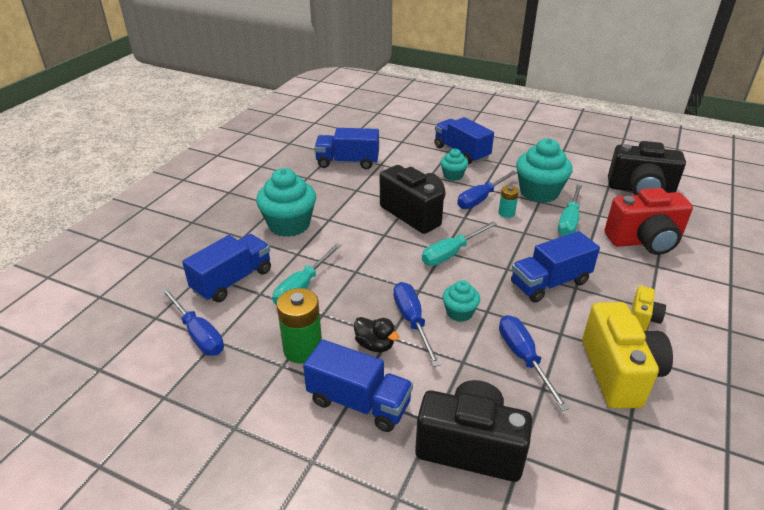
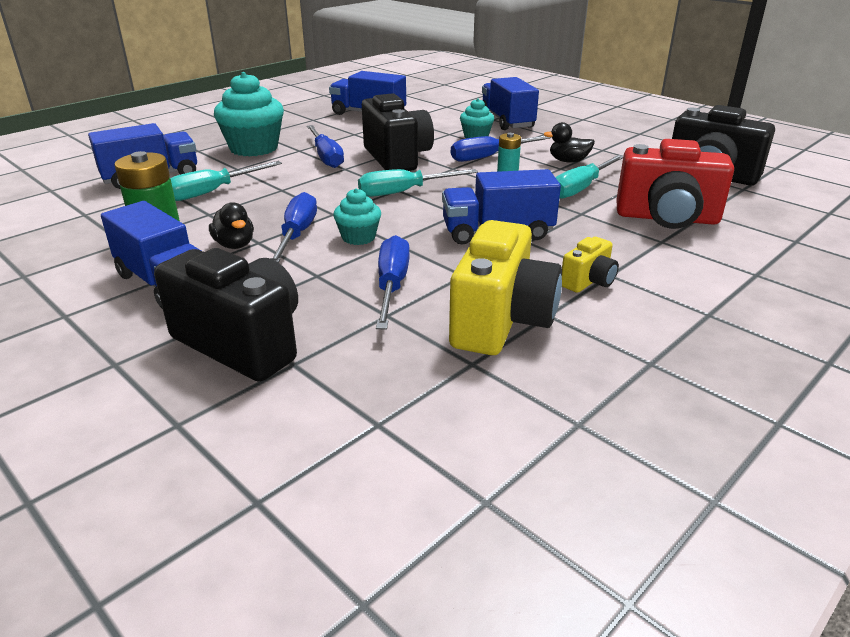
camera: 20 degrees right, 5 degrees down
(198, 334) = (73, 207): blue screwdriver -> blue screwdriver (326, 157)
(539, 192) = (568, 161): turquoise cupcake -> black duck

